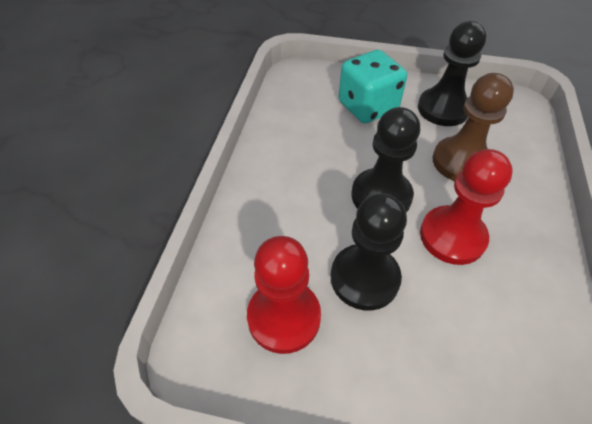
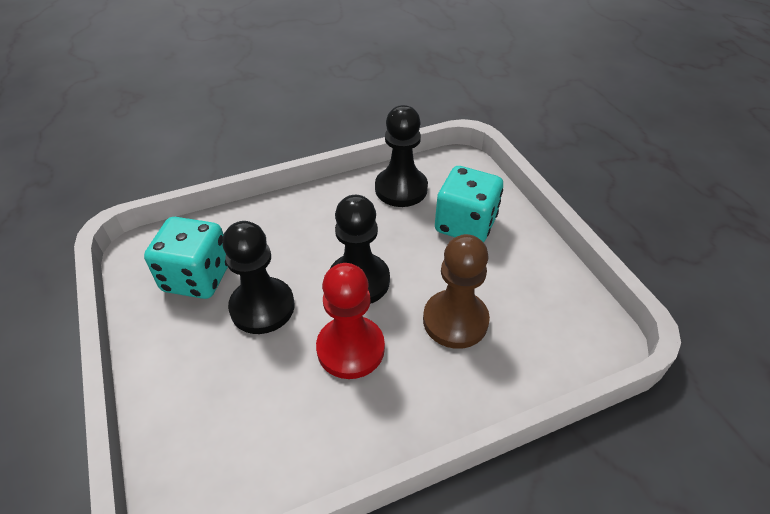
camera: 55 degrees right, 5 degrees down
(284, 317) = (197, 277): red pawn -> turquoise dice
(443, 109) = (521, 278): black pawn -> black pawn (401, 189)

